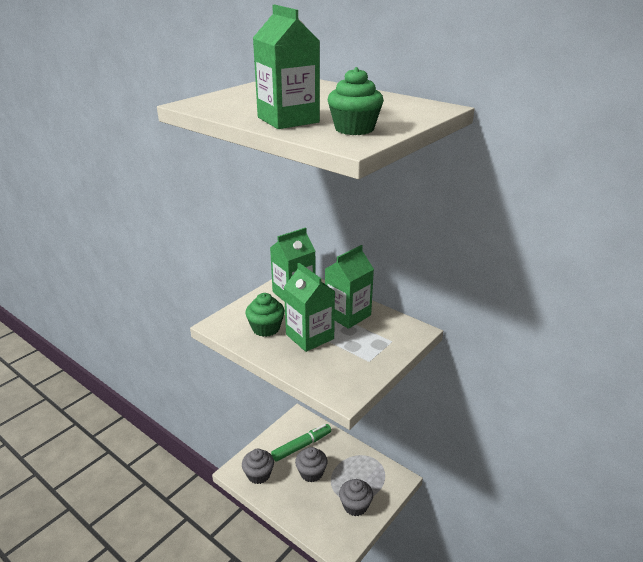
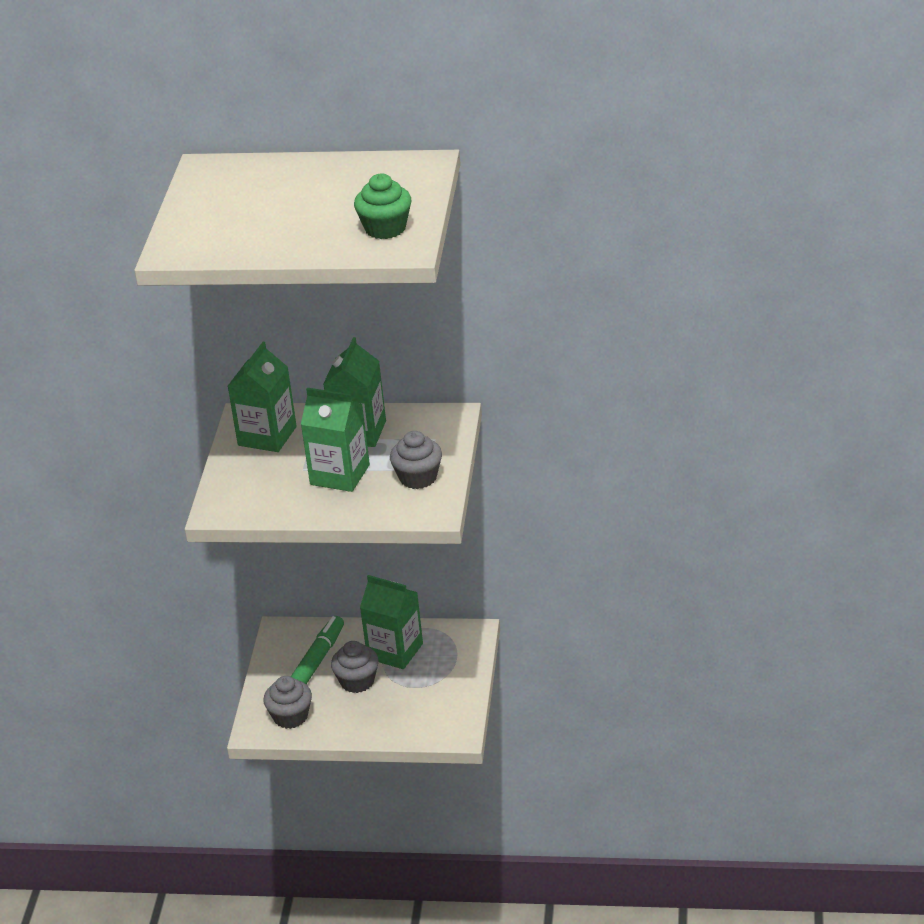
camera: 30 degrees left, 5 degrees up
(266, 328) = (279, 489): green cupcake -> none
(288, 120) = (307, 239): green carton -> green carton (395, 651)
(355, 506) = (441, 686): grey cupcake -> grey cupcake (418, 478)

